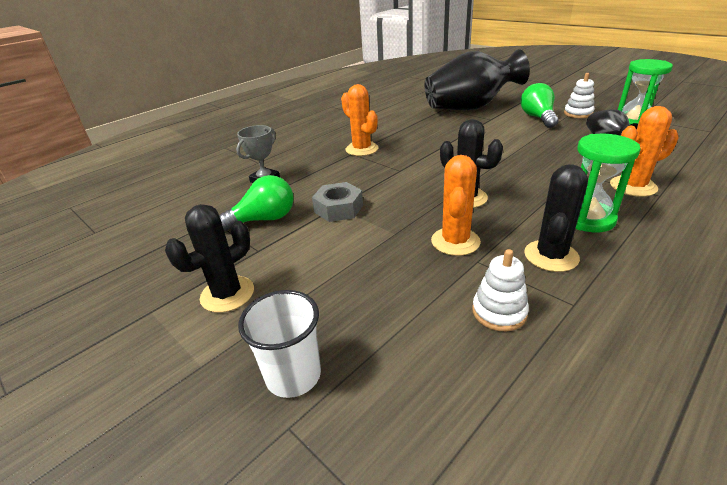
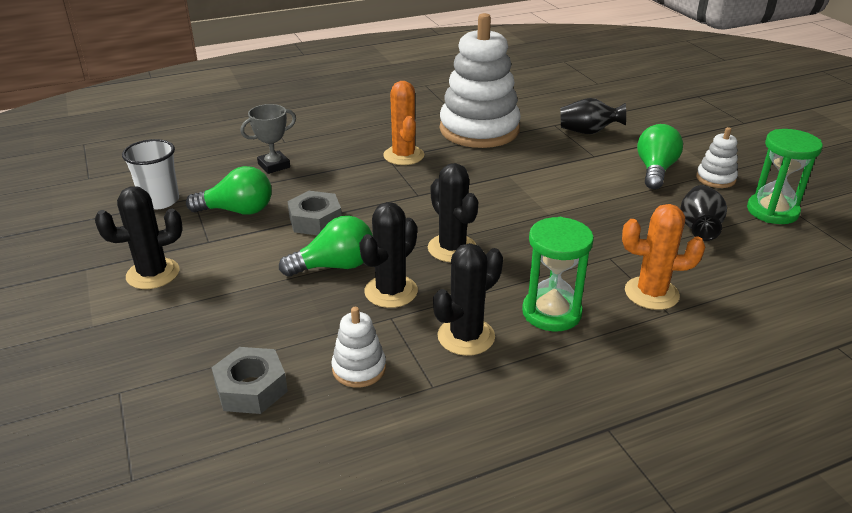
camera: 20 degrees right, 0 degrees up
(293, 375) = (151, 357): white cup -> white cup (160, 201)
(389, 236) = (335, 266): none -> green light bulb
(398, 122) = (479, 130): none -> white stacking toy
(423, 368) = (251, 388): none -> grey nut
(455, 241) = (391, 291): orange cactus -> black cactus
(470, 107) = (588, 132): black vase -> black vase, size x0.48

